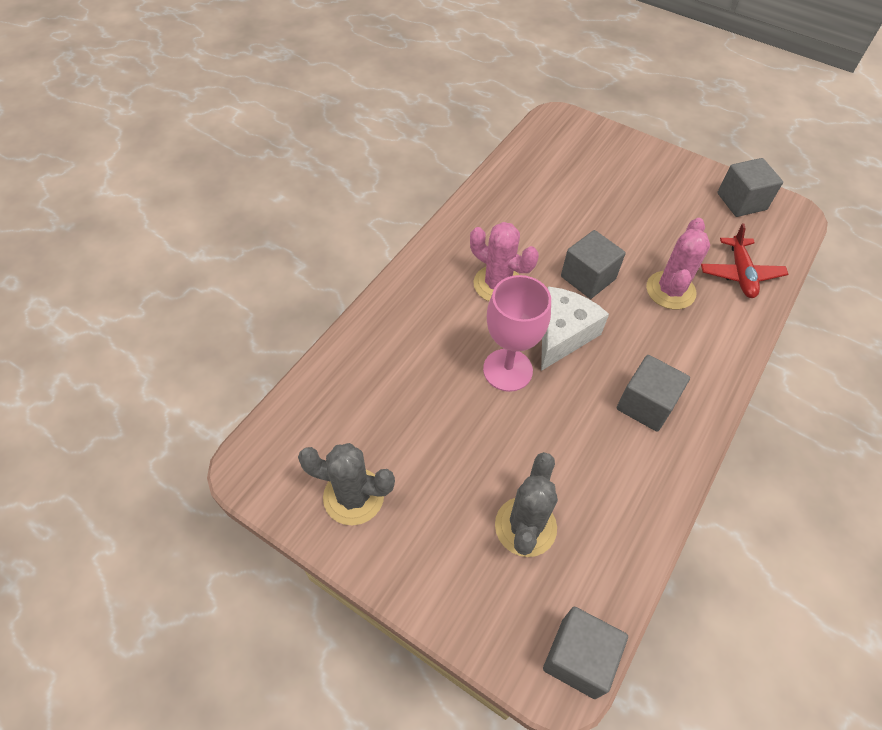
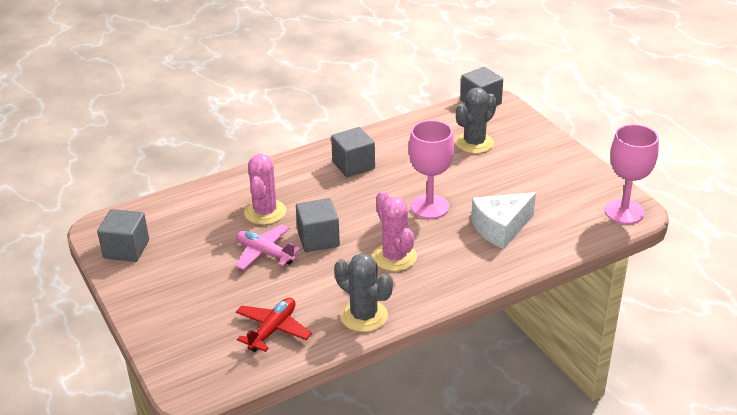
camera: 150 degrees left, 20 degrees down
(267, 460) = (624, 211): none -> pink goblet
(353, 496) = (571, 181): grey cactus -> grey cactus (364, 316)
(563, 334) = (372, 213): white cheese -> white cheese (500, 228)
(621, 242) = (265, 253): none -> pink plane
(670, 290) = (265, 212): pink cactus -> pink cactus turned 45 degrees counterclockwise
(740, 274) = (200, 205): red plane -> red plane (273, 330)

